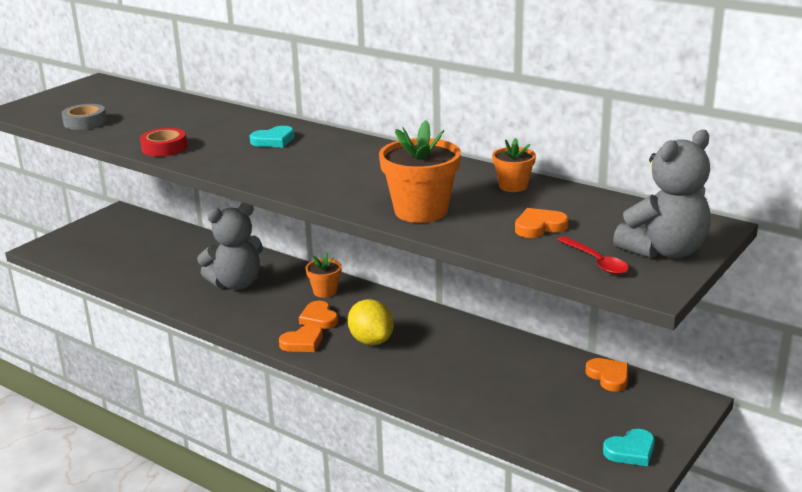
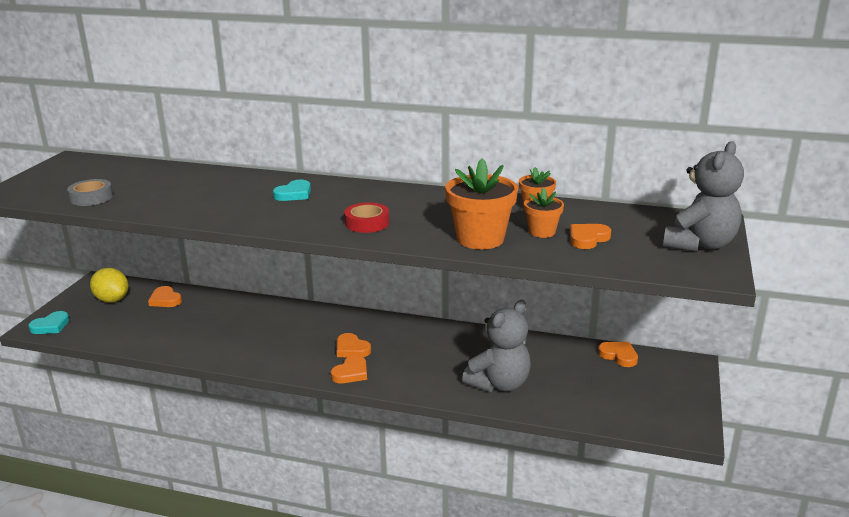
camera: 20 degrees left, 0 degrees up
(164, 148) = (194, 212): red tape -> red tape (367, 223)
(169, 239) = (165, 300): none -> orange heart
(236, 284) = (255, 330): grey teddy bear -> grey teddy bear (499, 384)
(325, 291) = (341, 324): orange flower pot -> orange flower pot (542, 232)
(371, 341) = (410, 360): yellow lemon -> yellow lemon (112, 300)
(596, 262) = (658, 261): red spoon -> none
(631, 451) = (676, 413): turquoise heart -> turquoise heart (51, 326)

